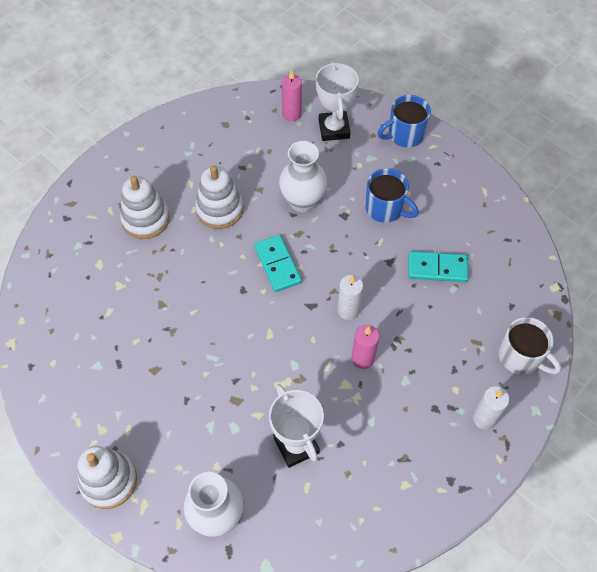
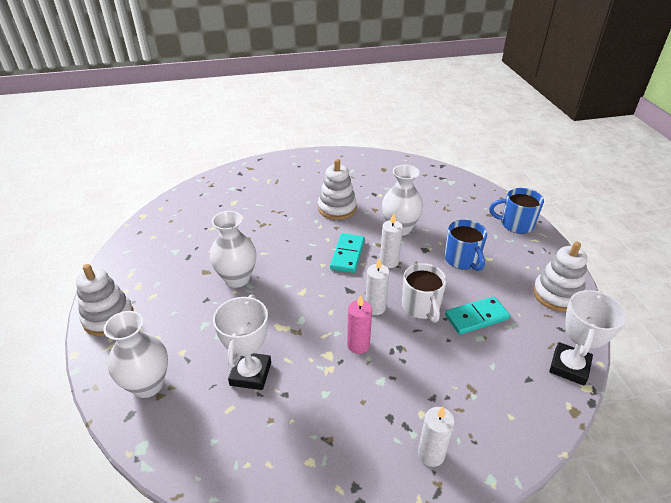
camera: 35 degrees right, 20 degrees down
(146, 219) = (285, 193): white stacking toy -> white stacking toy (556, 295)
(194, 358) = (237, 279): none -> white vase
(292, 114) = (435, 181): pink candle -> none
(322, 250) = (389, 262): none -> white candle
(334, 129) = (460, 200): white trophy -> white trophy (569, 367)
(437, 268) = (476, 317): turquoise domino -> turquoise domino turned 60 degrees counterclockwise
(520, 357) = (508, 424): white mug -> white mug (421, 307)

